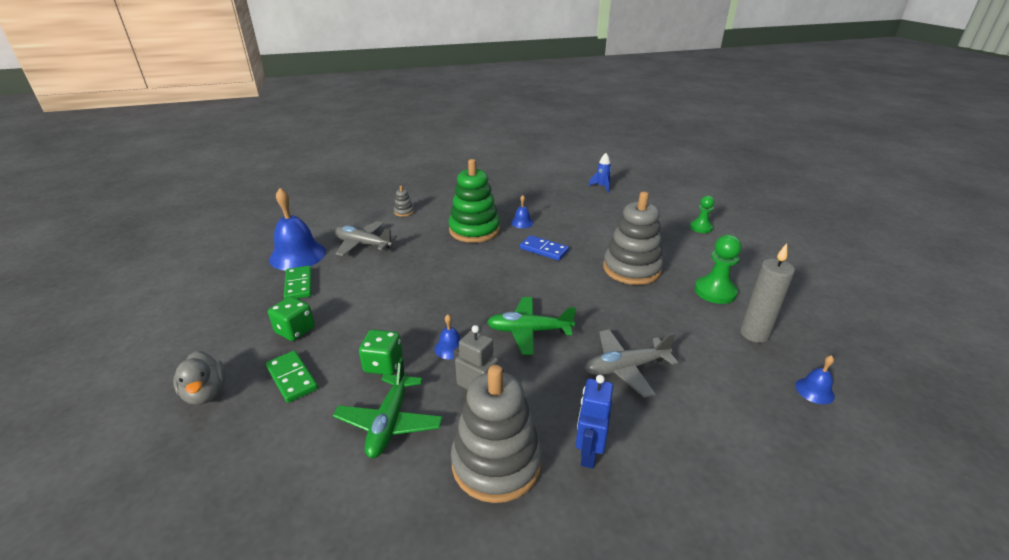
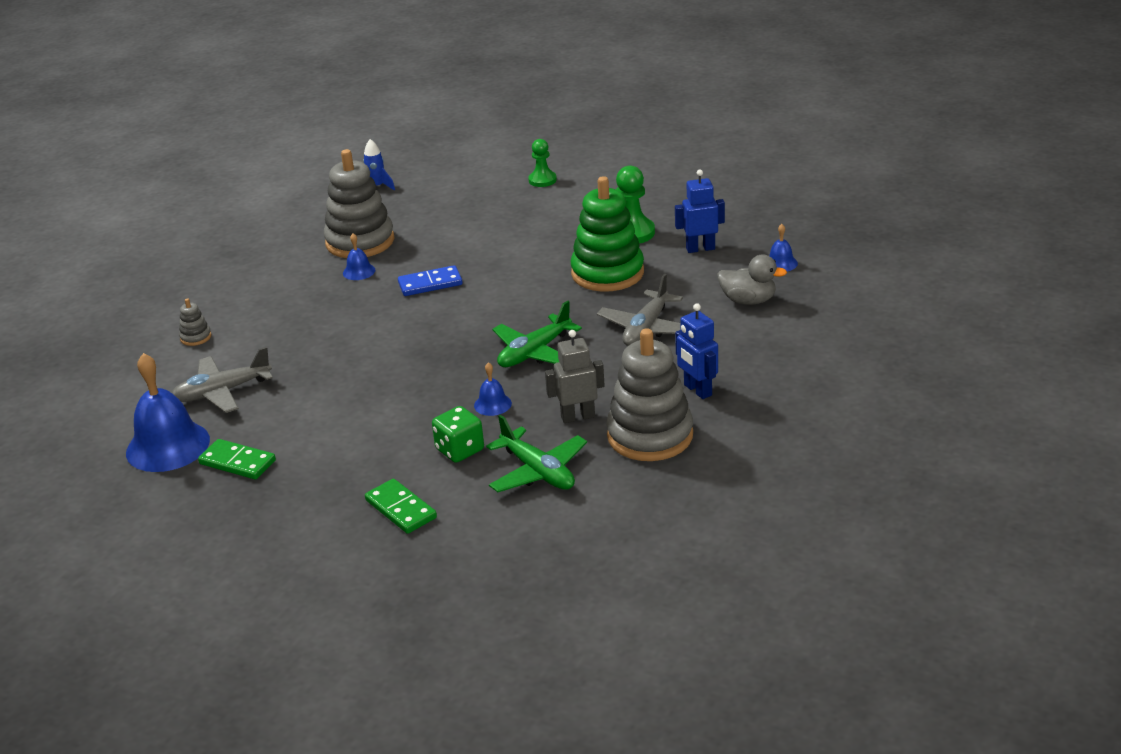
camera: 45 degrees left, 0 degrees up
(206, 393) = (347, 567): grey duck -> grey duck (748, 301)
(292, 378) = (401, 509): green domino -> green domino turned 45 degrees clockwise
(295, 330) = (324, 487): green dice -> none
(474, 230) = (321, 307): green stacking toy -> green stacking toy (607, 273)
(631, 269) = (538, 254): grey stacking toy -> grey stacking toy (360, 242)
(754, 334) = (700, 249): grey candle -> blue robot

